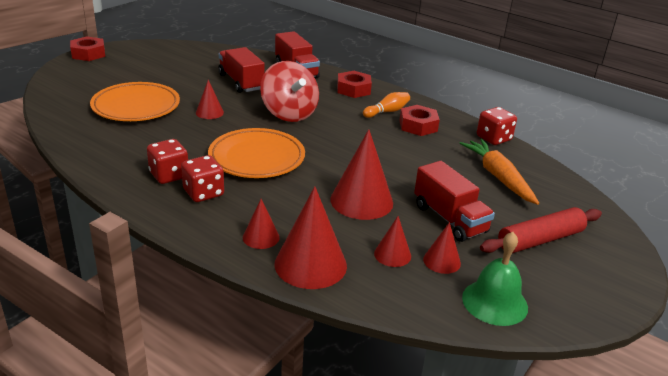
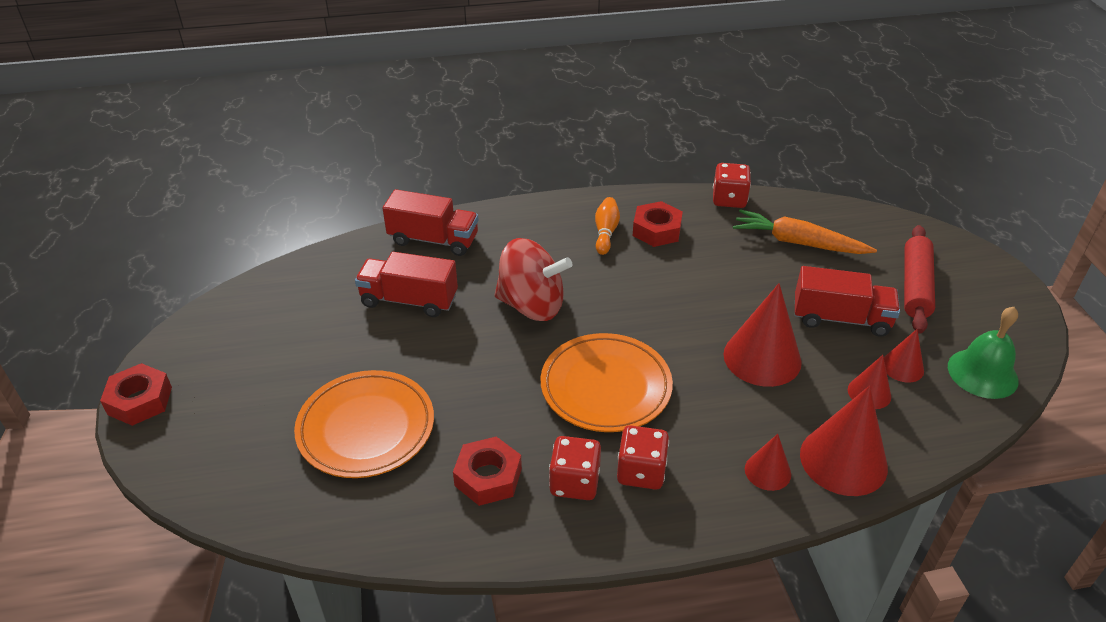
camera: 45 degrees left, 10 degrees up
(209, 112) = (457, 369): red cone -> none
(353, 89) = (530, 225): red nut -> red nut (488, 477)

